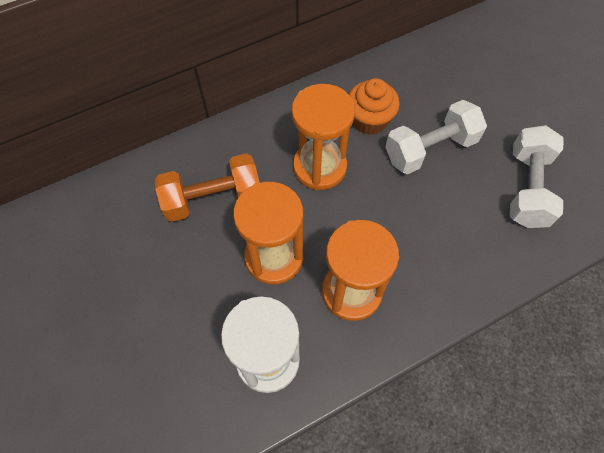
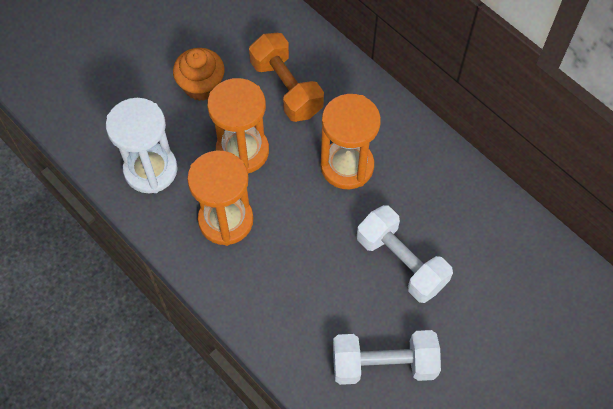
camera: 75 degrees right, 0 degrees up
(369, 120) = (418, 199): orange cupcake -> orange cupcake (201, 86)

